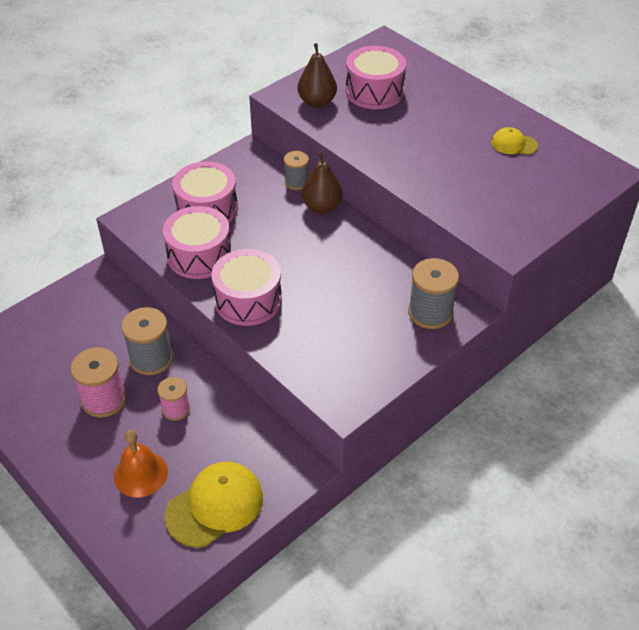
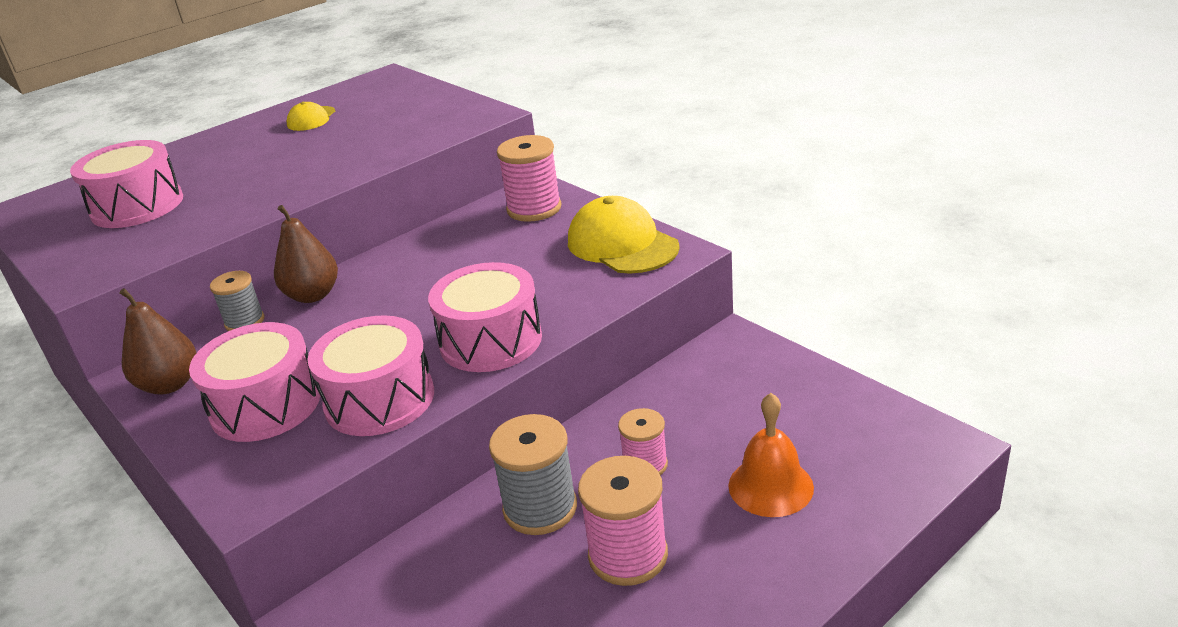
camera: 85 degrees left, 15 degrees down
(215, 506) = (807, 405): yellow cap -> yellow cap (622, 244)
(317, 102) = (127, 248): brown pear -> brown pear (170, 384)
(430, 312) = (534, 209): grey spool -> pink spool

